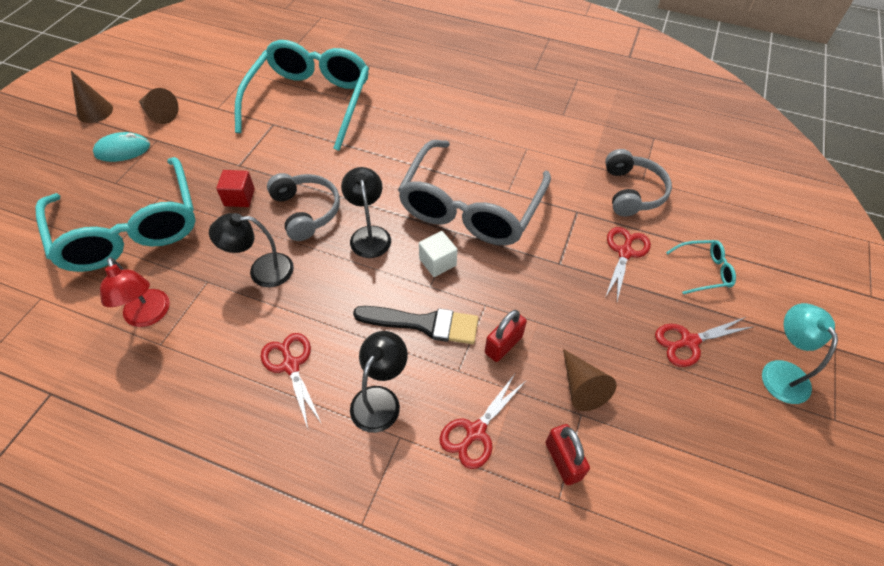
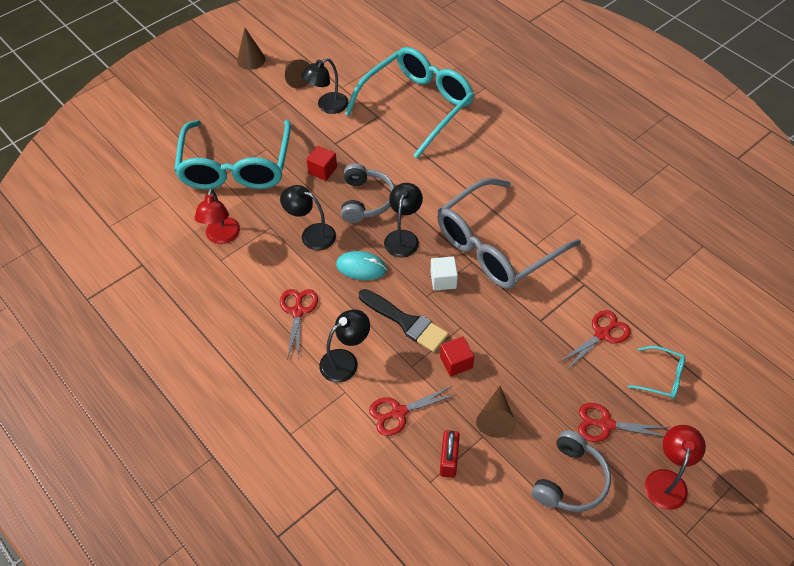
camera: 30 degrees right, 0 degrees up
(122, 150) = (257, 100): turquoise mouse -> turquoise mouse (361, 267)
(210, 131) = (327, 106): none -> black lamp
(503, 344) = (456, 362): red padlock -> red cube
(632, 192) = (646, 286): grey headphones -> grey headphones (570, 480)
(780, 372) = (667, 480): turquoise lamp -> red lamp

